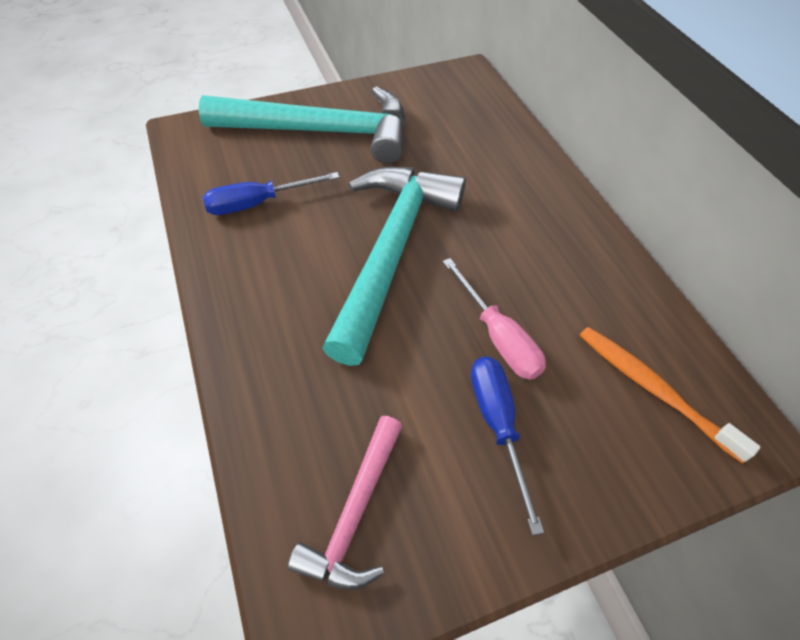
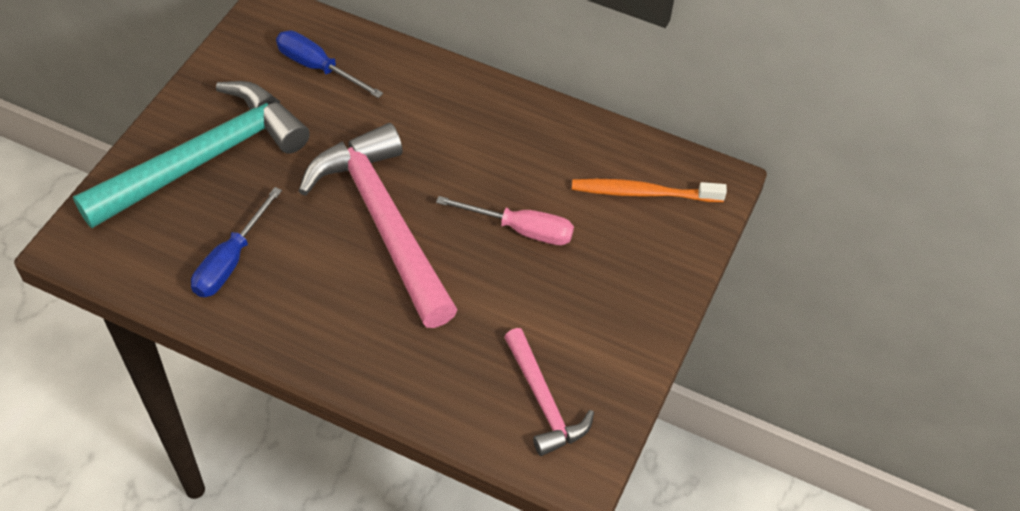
camera: 45 degrees left, 0 degrees up
(391, 251) = (384, 222): turquoise hammer -> pink hammer
(497, 425) = (574, 286): blue screwdriver -> blue screwdriver (318, 67)

